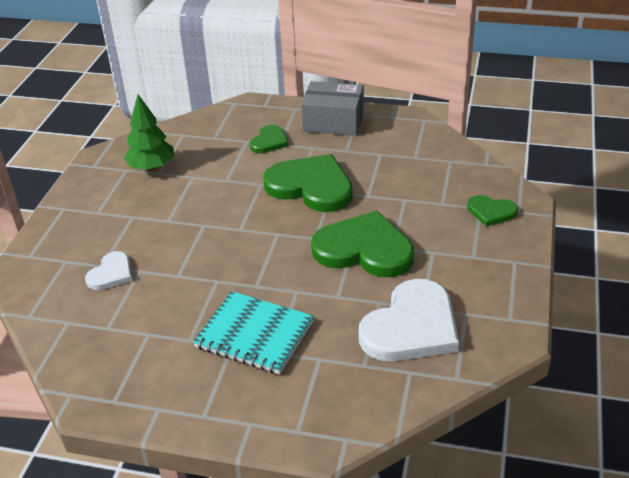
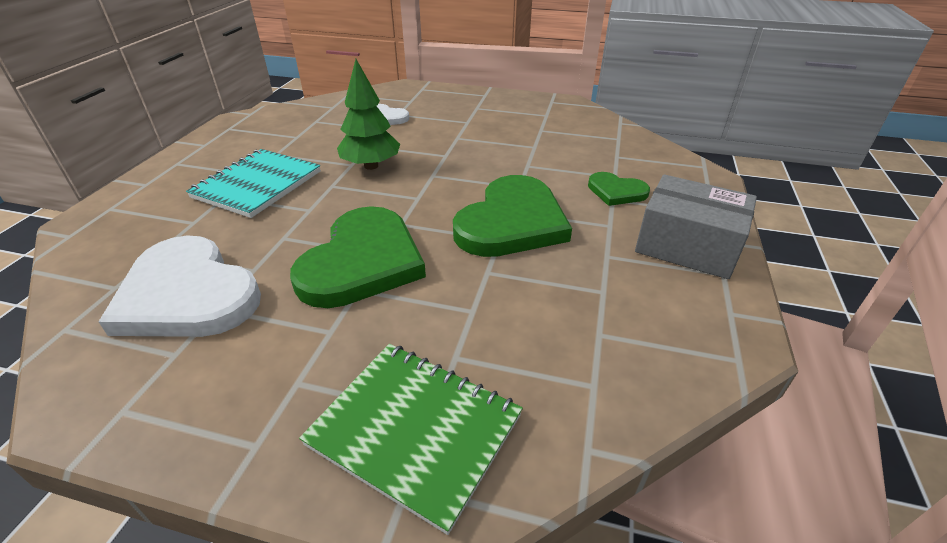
camera: 90 degrees right, 0 degrees up
(151, 167) = (550, 126): green tree -> green tree (371, 166)
(333, 122) = (687, 245): grey box -> grey box turned 75 degrees counterclockwise
(491, 212) = (415, 430): green heart -> green notebook

